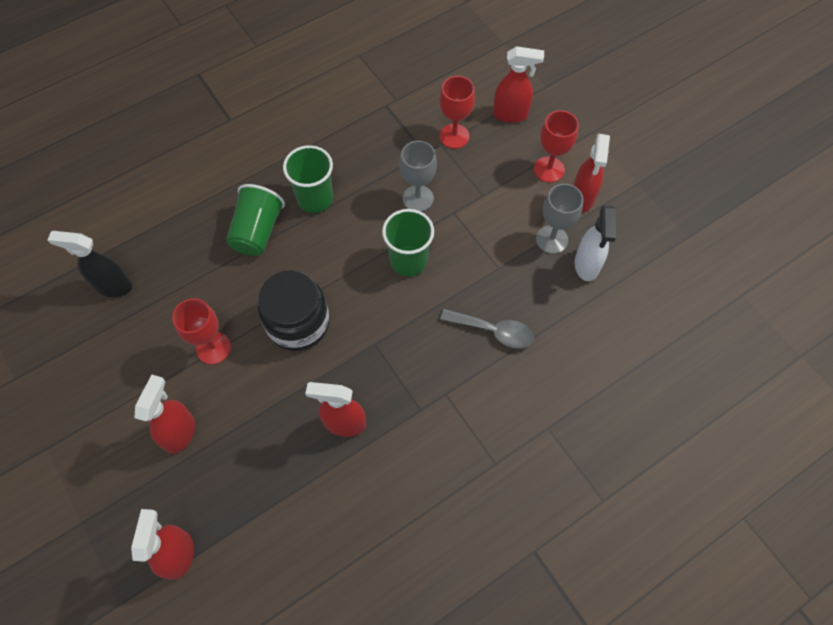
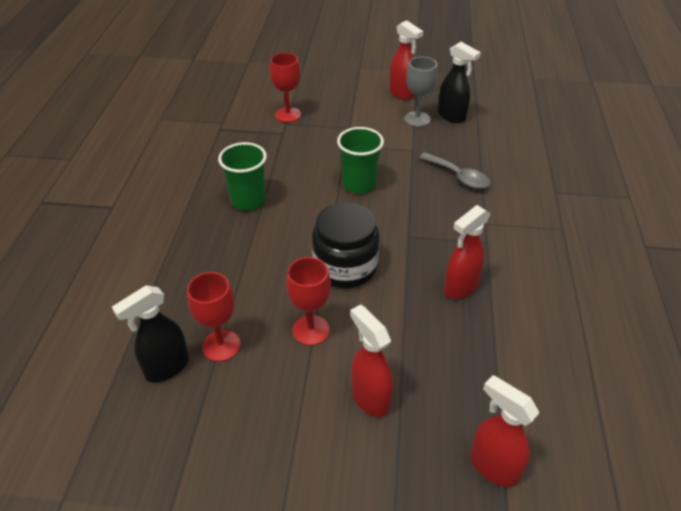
camera: 50 degrees left, 20 degrees down
(257, 231) = (235, 245): green cup -> none
(418, 198) = (314, 154): grey goblet -> none
(493, 331) = (458, 176): grey spoon -> grey spoon turned 75 degrees clockwise
(511, 114) = (304, 86): red spray bottle -> none
(549, 169) = (365, 94): red goblet -> red goblet (221, 345)
(586, 265) = (452, 116): white spray bottle -> black spray bottle

